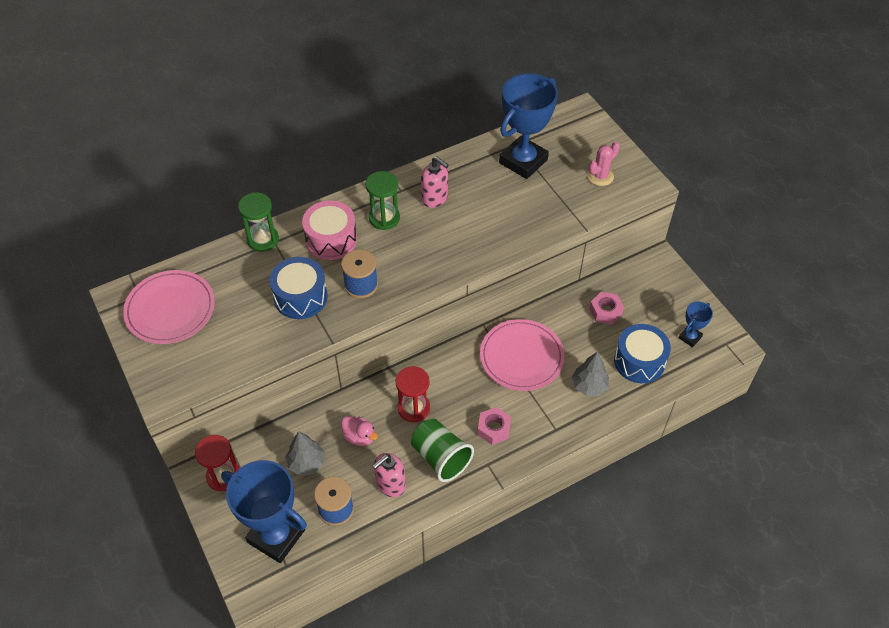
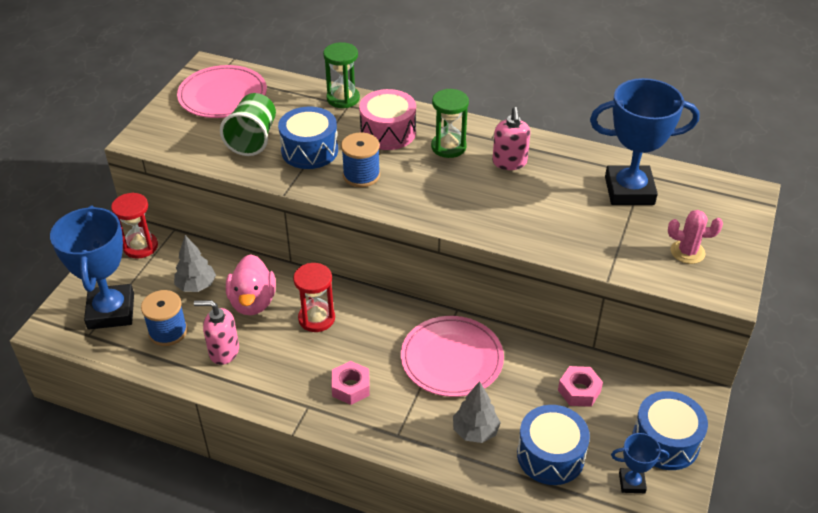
camera: 50 degrees right, 10 degrees down
(359, 437) = (253, 302): pink duck -> pink duck, size x1.62
(440, 457) = (283, 368): green cup -> green cup (253, 139)
(676, 299) = (665, 441): none -> blue drum

